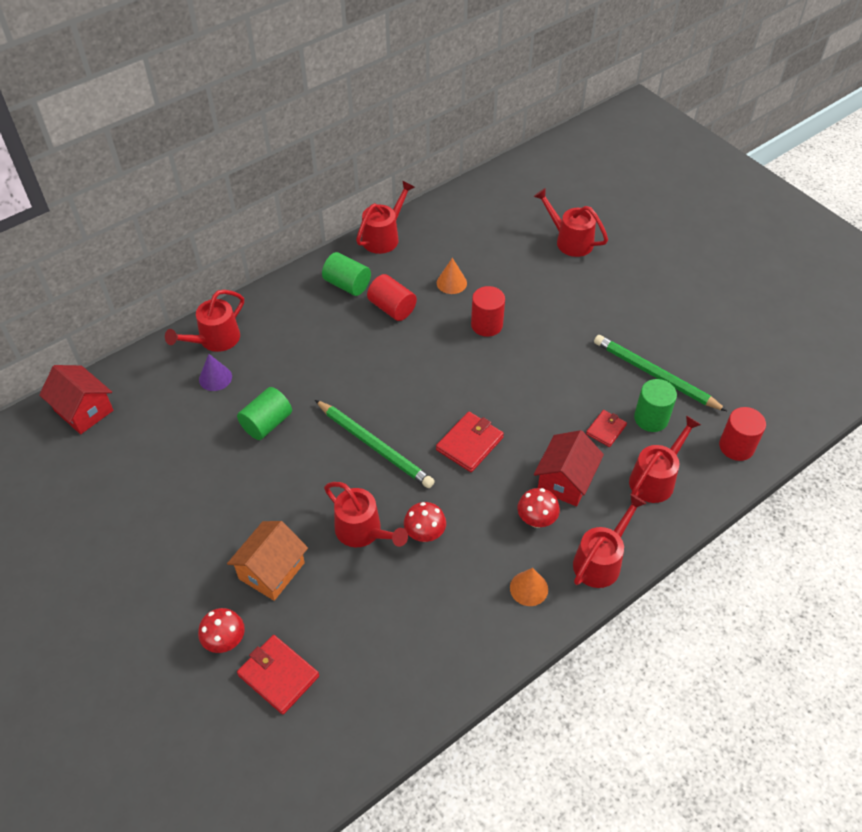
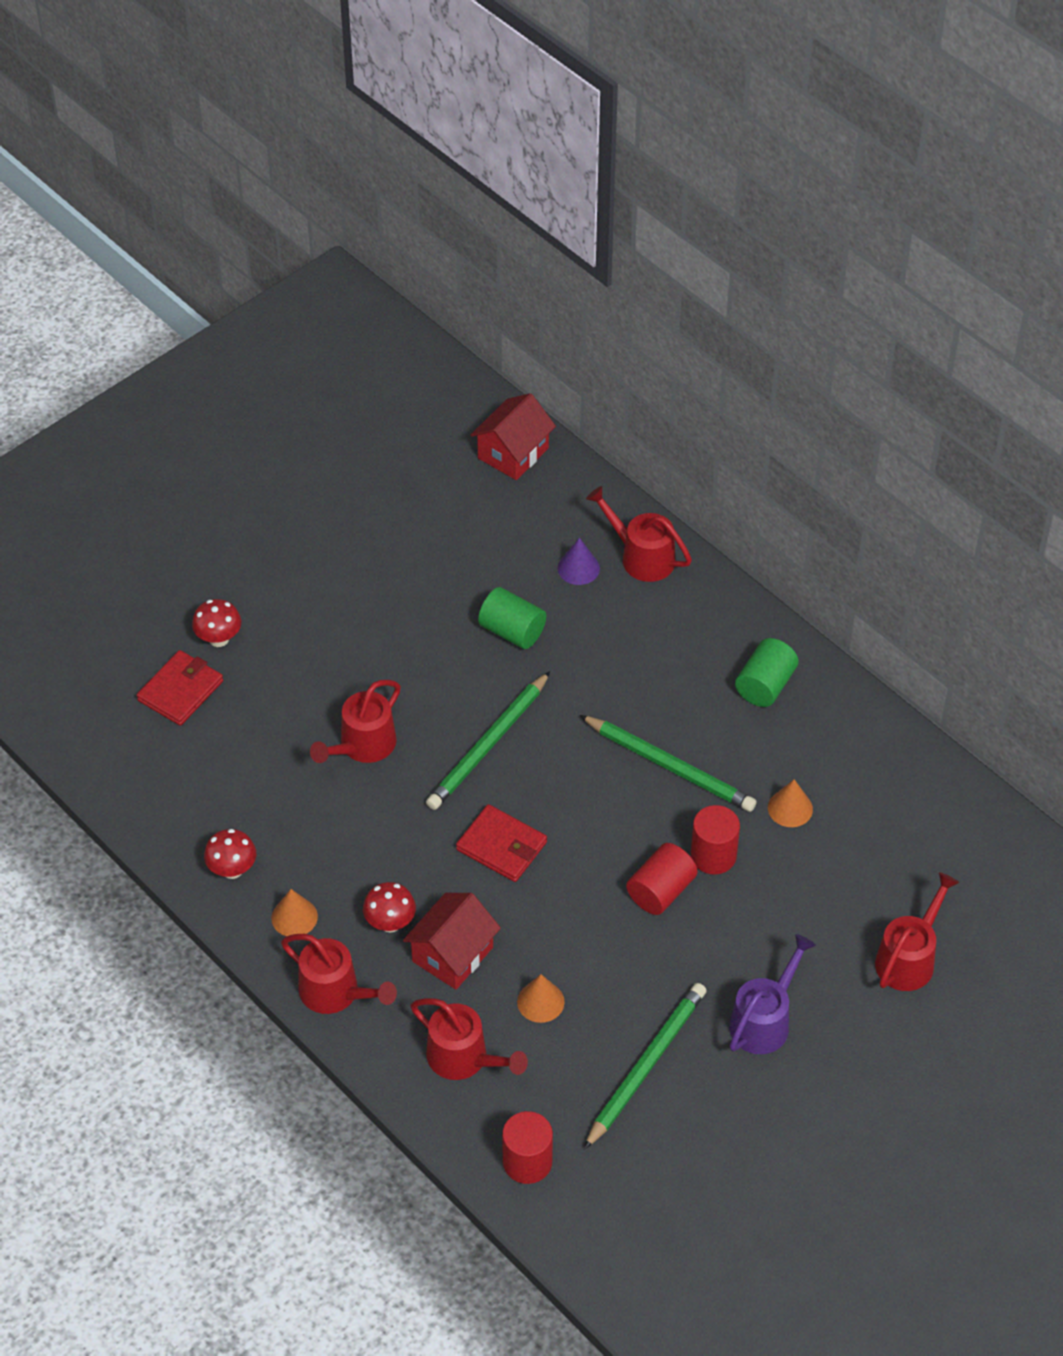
camera: 85 degrees right, 0 degrees up
(271, 570) = (306, 666): orange house -> none
(384, 237) = (871, 718): red watering can -> none
(392, 308) = (728, 741): red cylinder -> red cylinder (661, 891)
(409, 341) = (670, 766): none -> green pencil
(425, 534) = (362, 807): red mushroom -> red mushroom (232, 869)
(565, 480) = (452, 954): red house -> red house turned 75 degrees counterclockwise
(606, 429) = (540, 1001): red wallet -> orange cone
(617, 312) = (764, 1020): none -> purple watering can
(651, 418) = (566, 1057): green cylinder -> none

